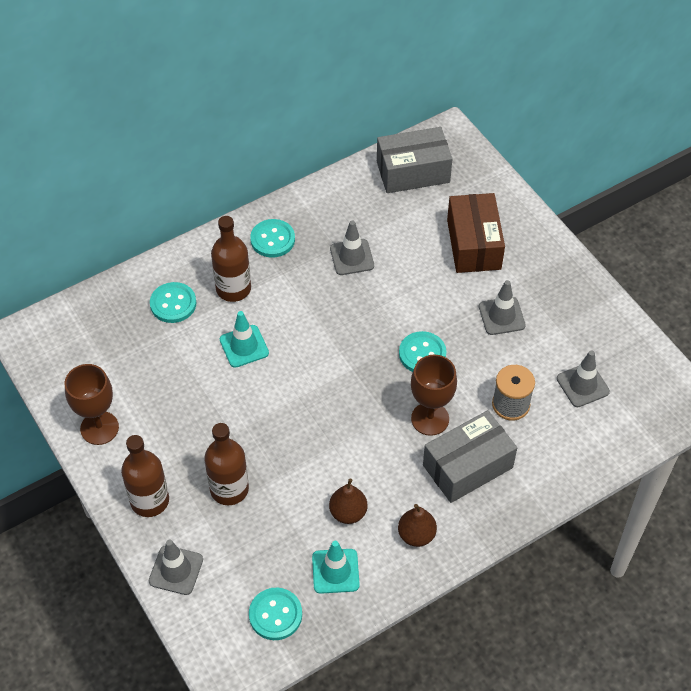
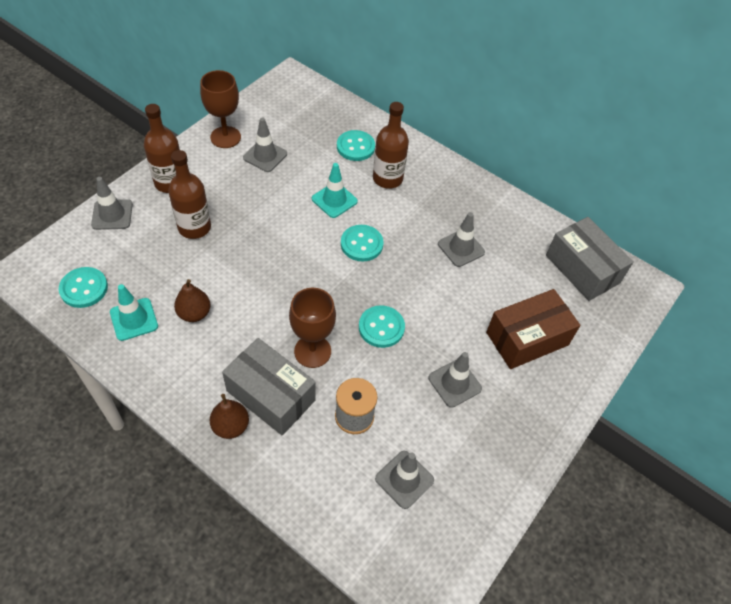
camera: 65 degrees right, 0 degrees up
(148, 395) = (265, 156): none -> grey traffic cone
(272, 239) = (450, 190): turquoise button -> turquoise button (361, 244)
(416, 535) = (185, 371): brown pear -> brown pear (231, 426)

